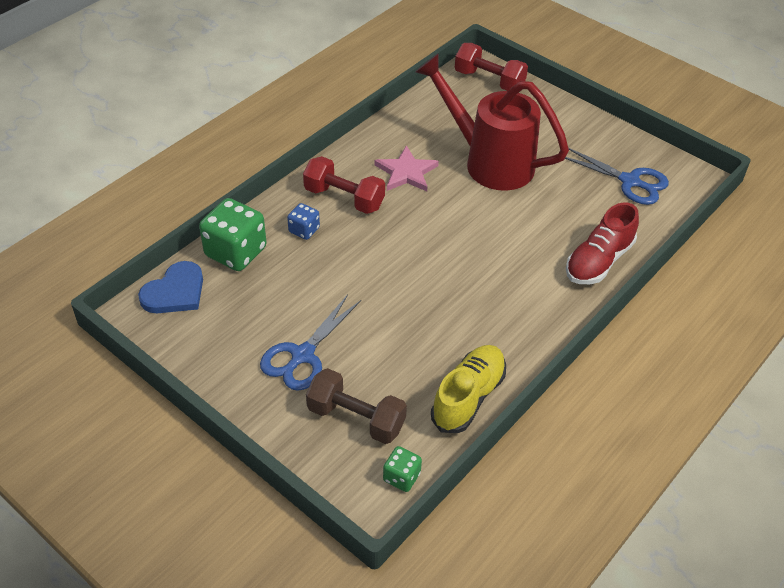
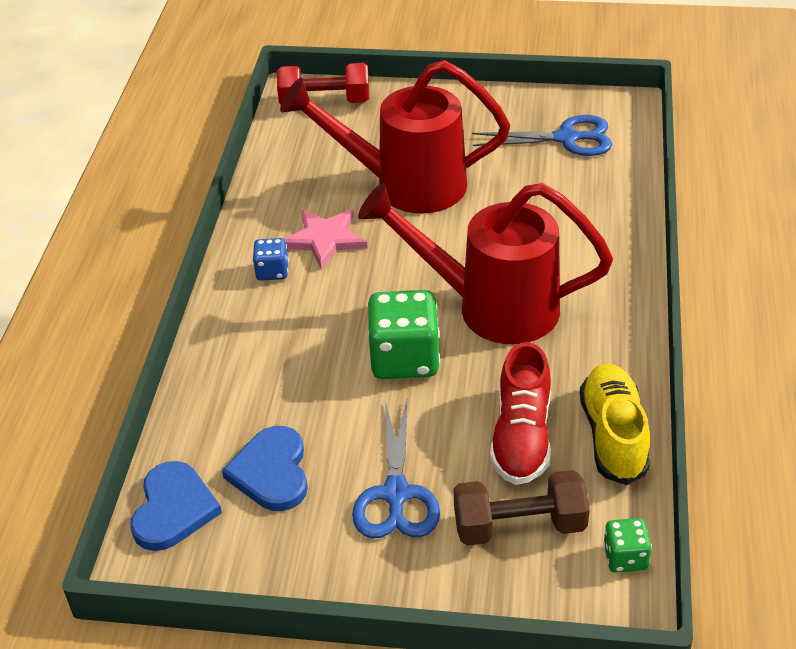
camera: 30 degrees left, 5 degrees down
(236, 252) = (206, 424): green dice -> green dice (404, 359)
(245, 301) = (271, 472): none -> blue heart
(304, 230) = (266, 358): blue dice -> blue dice (272, 271)
(344, 198) = (280, 301): red dumbbell -> none
(468, 270) = (490, 307): none -> red watering can
(598, 261) = (611, 231): red shoe -> red shoe (521, 437)

